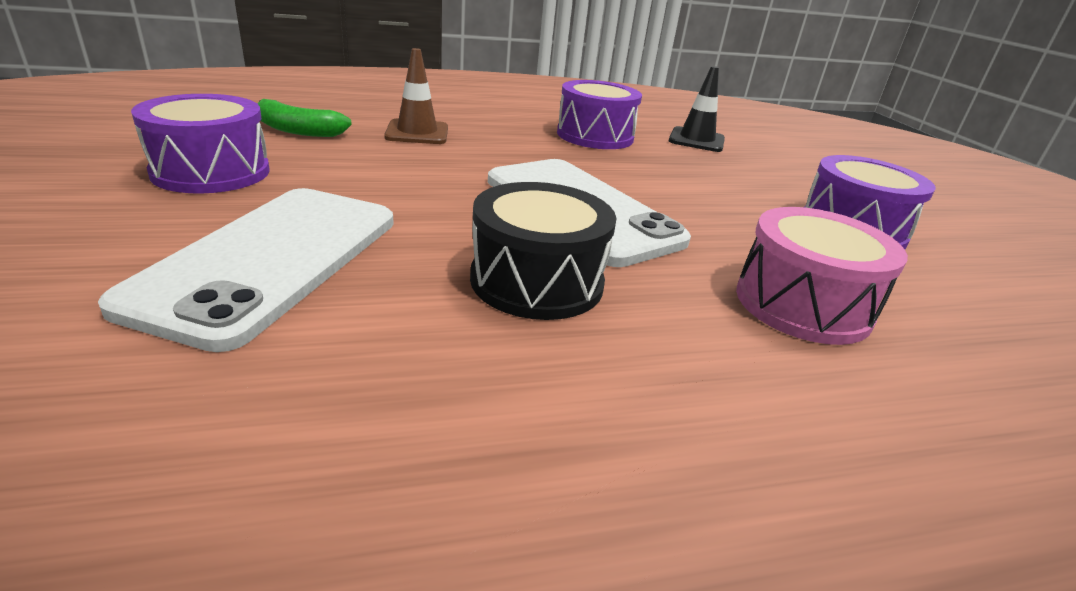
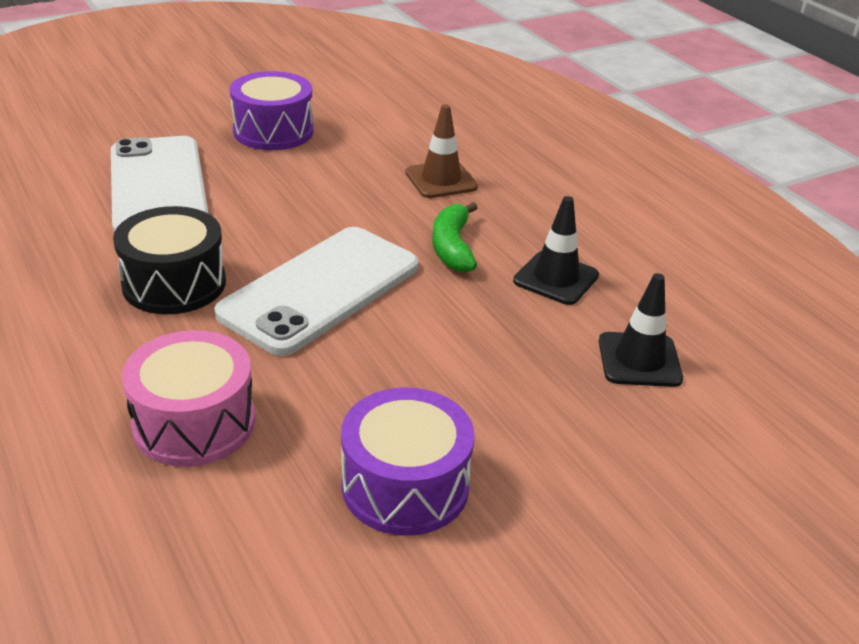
camera: 75 degrees right, 5 degrees up
(271, 259) = (158, 186): white phone -> white phone turned 75 degrees clockwise
(298, 130) = (386, 133): green banana -> green banana (452, 247)
(595, 136) = (556, 278): purple drum -> black traffic cone

